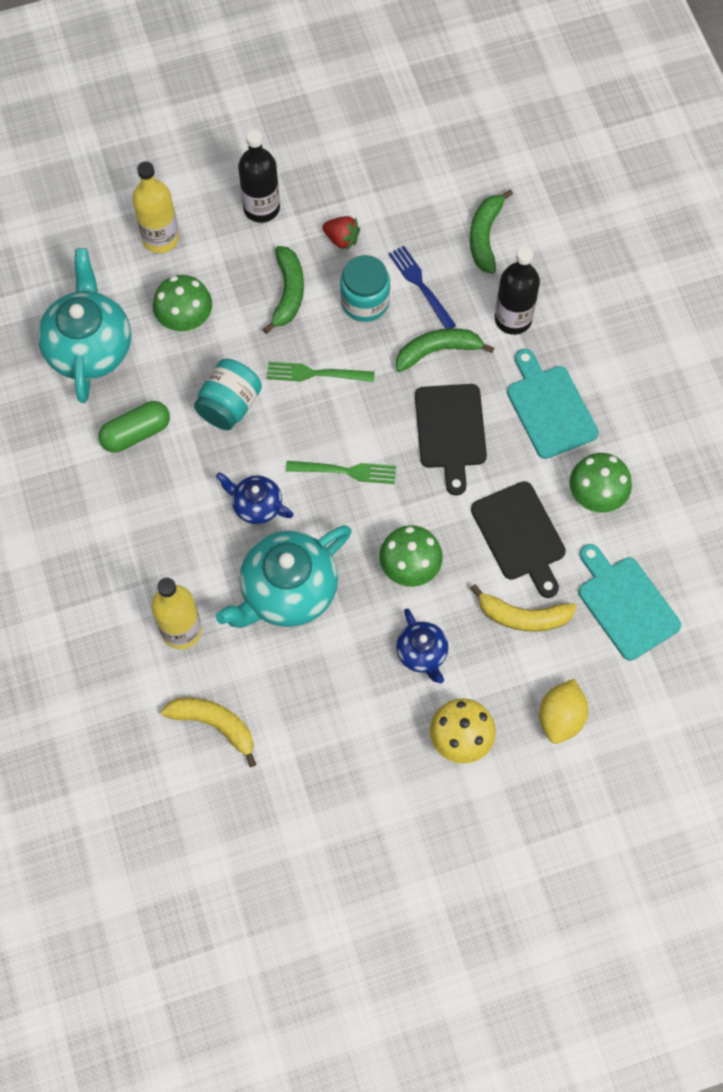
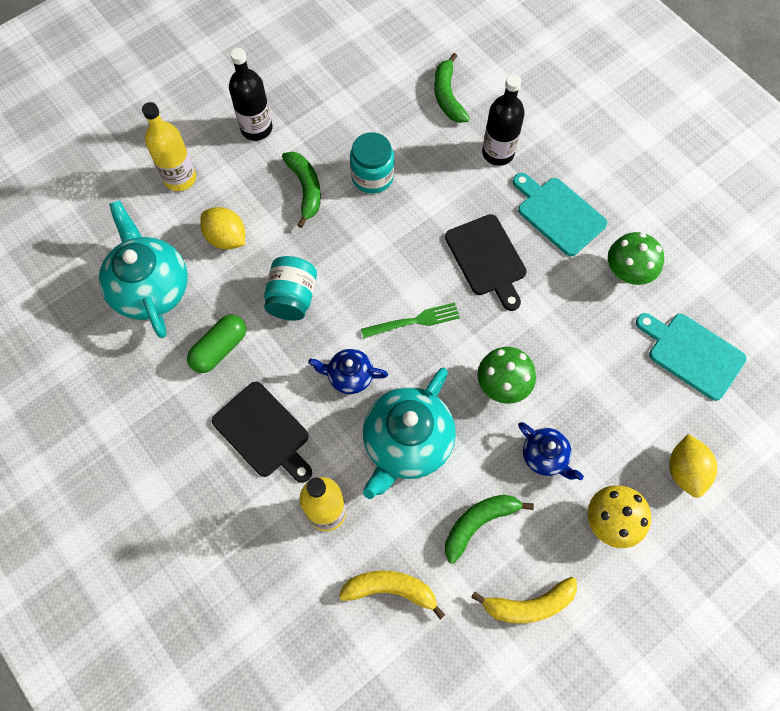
camera: 20 degrees left, 0 degrees up
(185, 319) = (226, 238): green mushroom -> yellow lemon
(315, 374) = (355, 248): green fork -> none
(342, 239) = (333, 133): red strawberry -> none
(420, 285) = (412, 149): blue fork -> none
(438, 351) = (448, 197): green banana -> green banana (478, 523)
(520, 535) = (581, 326): black cutting board -> black cutting board (264, 432)
(523, 616) = (614, 394): yellow banana -> yellow banana (528, 604)

